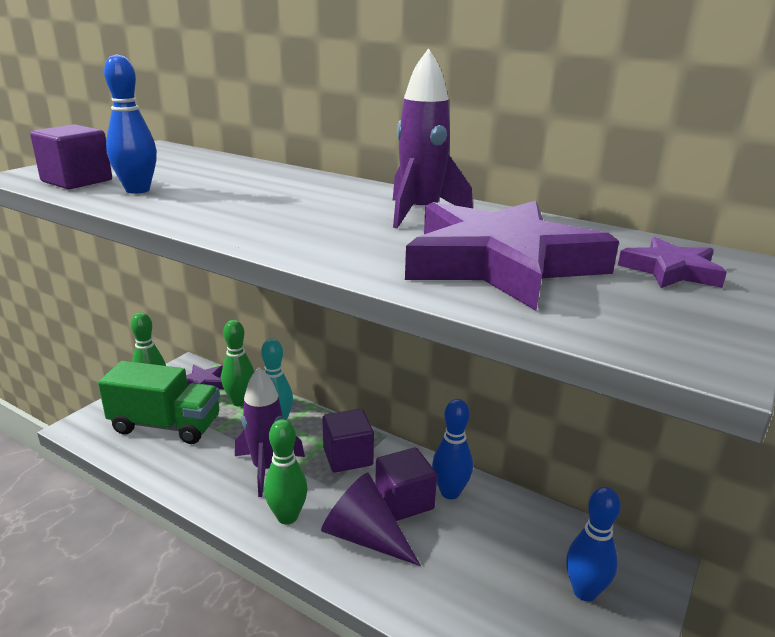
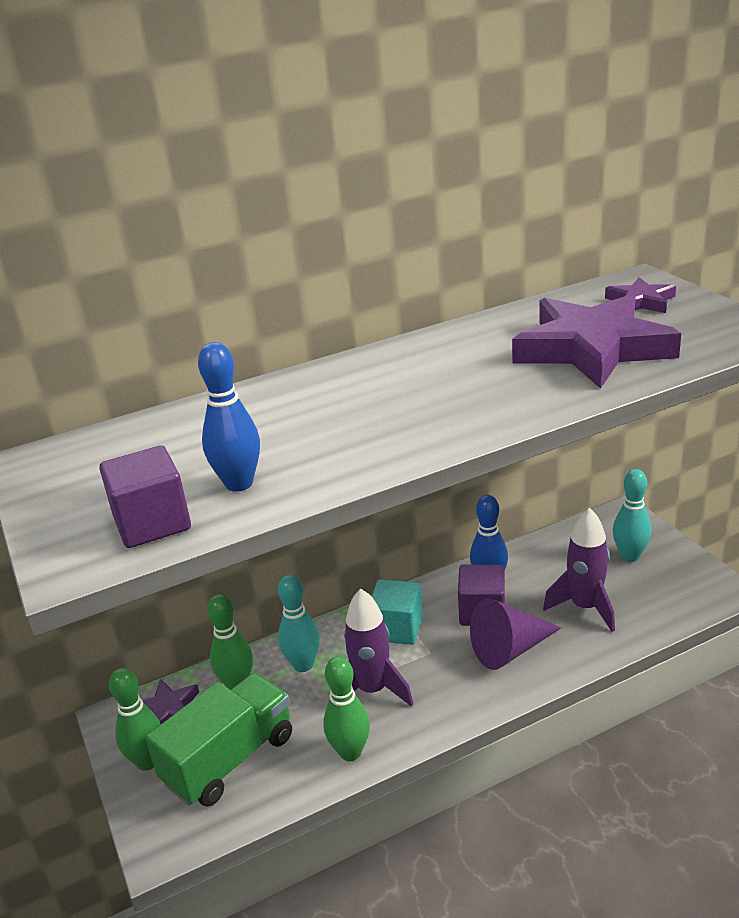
camera: 55 degrees left, 5 degrees up
(287, 517) = (453, 692): green bowling pin -> green bowling pin (350, 752)
(348, 457) = (397, 628): purple cube -> turquoise cube
(420, 213) = (457, 353): purple rocket -> purple rocket (585, 607)
(584, 591) = (630, 556): blue bowling pin -> turquoise bowling pin

